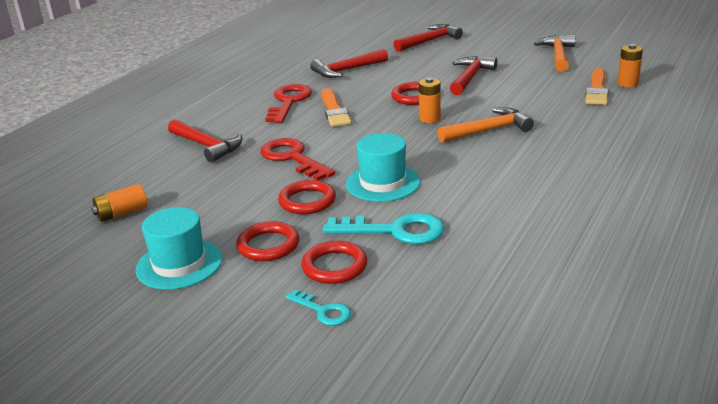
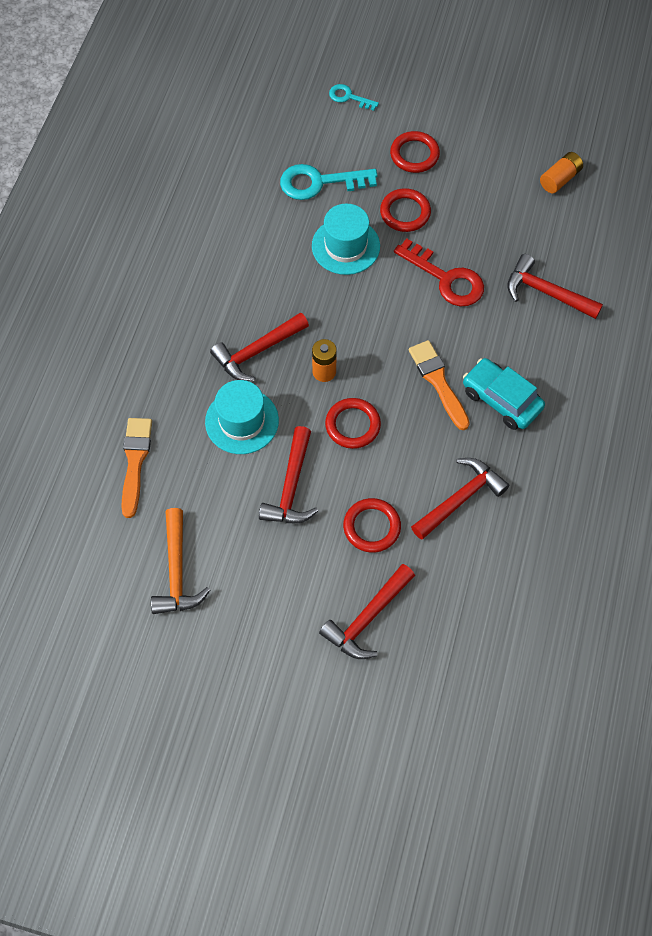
camera: 165 degrees right, 35 degrees up
(179, 264) = (473, 127): turquoise hat -> turquoise hat (242, 421)
(289, 102) = (501, 399): red key -> turquoise car
(334, 266) = (355, 138): red ring -> red ring (372, 527)
(489, 130) = (257, 352): orange hammer -> red hammer
(627, 84) = (96, 482): orange battery -> none

